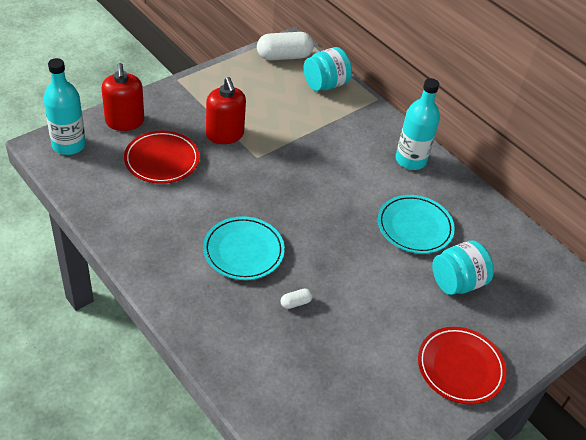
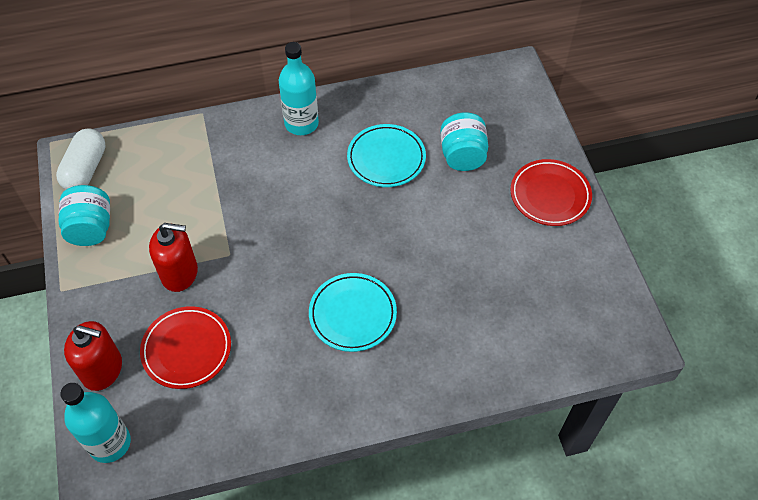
camera: 60 degrees left, 10 degrees up
(295, 303) = (434, 292): white capsule -> none
(325, 84) = (154, 149): turquoise jar -> turquoise jar (91, 228)

